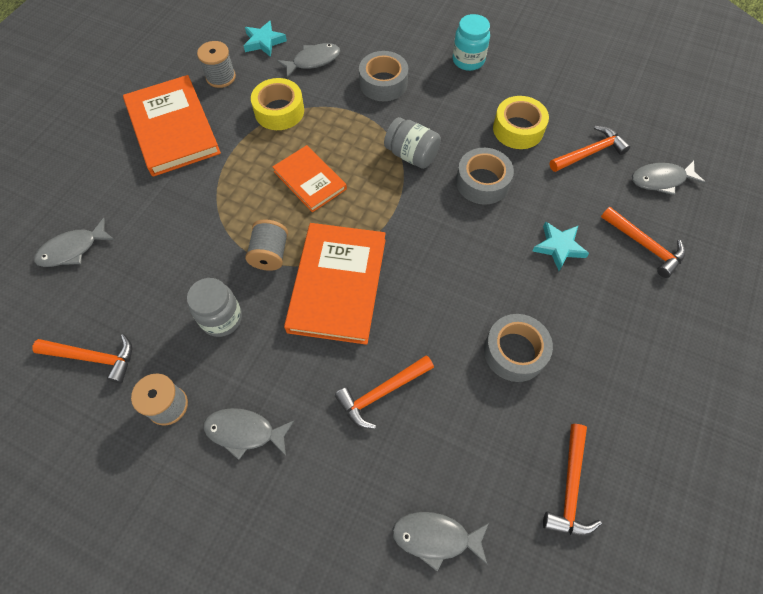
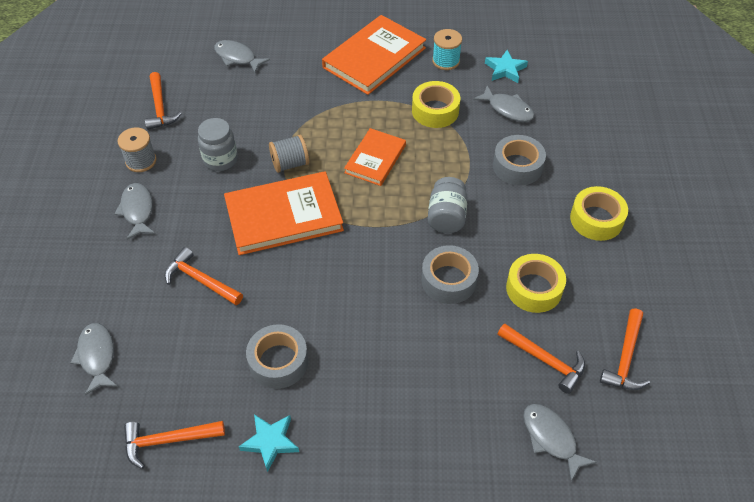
camera: 65 degrees right, 10 degrees down
(221, 77) = (446, 61): grey spool -> turquoise spool
(468, 60) = (596, 219): turquoise jar -> yellow tape
(559, 247) = (409, 365): turquoise star -> turquoise star (270, 442)
(644, 245) = (453, 441): orange hammer -> orange hammer (625, 358)

